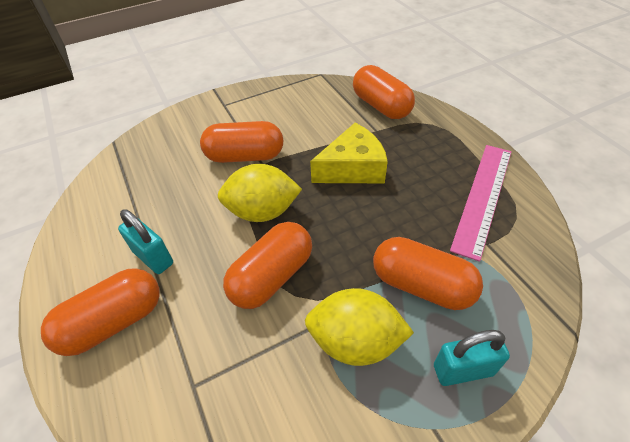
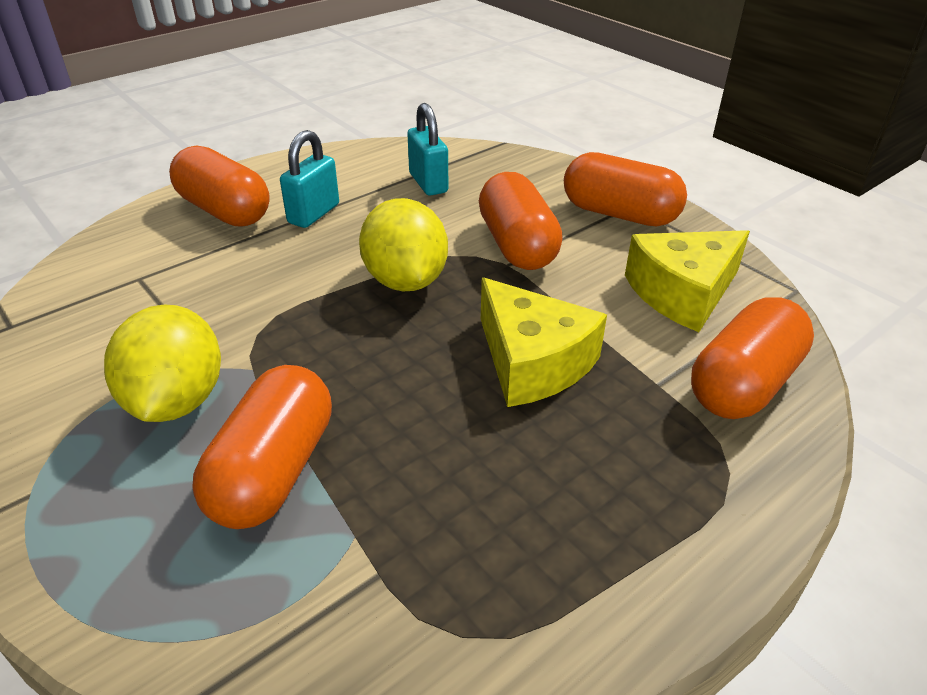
camera: 75 degrees right, 10 degrees down
(272, 277) = (287, 309): orange capsule -> orange capsule (619, 214)
(312, 106) = (683, 293): none -> yellow cheese
(463, 370) = (110, 529): turquoise padlock -> turquoise padlock (428, 183)
(482, 197) = (513, 568): pink ruler -> none

